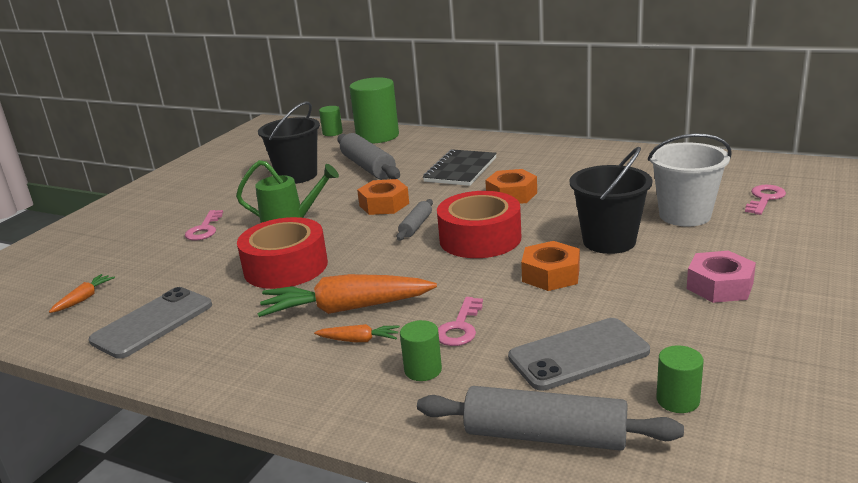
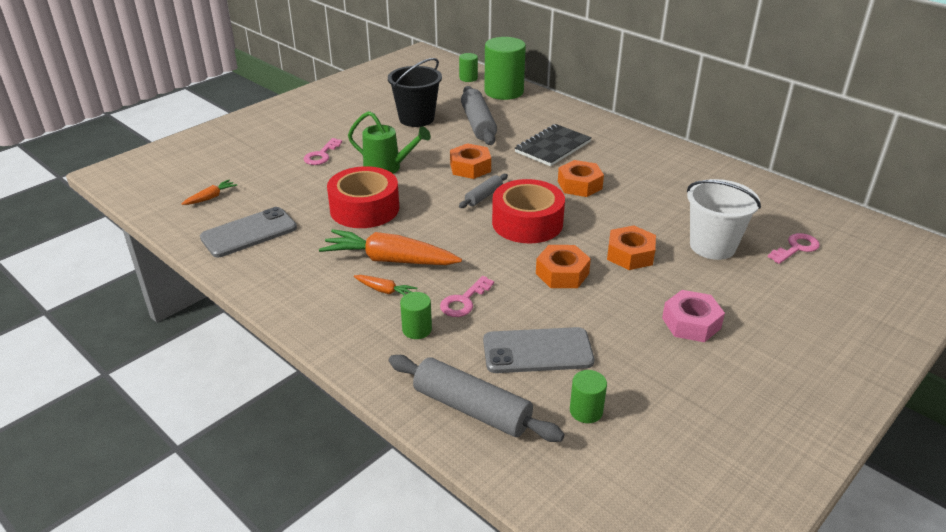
camera: 15 degrees right, 10 degrees up
(609, 241) = (630, 254): black bucket -> orange nut

